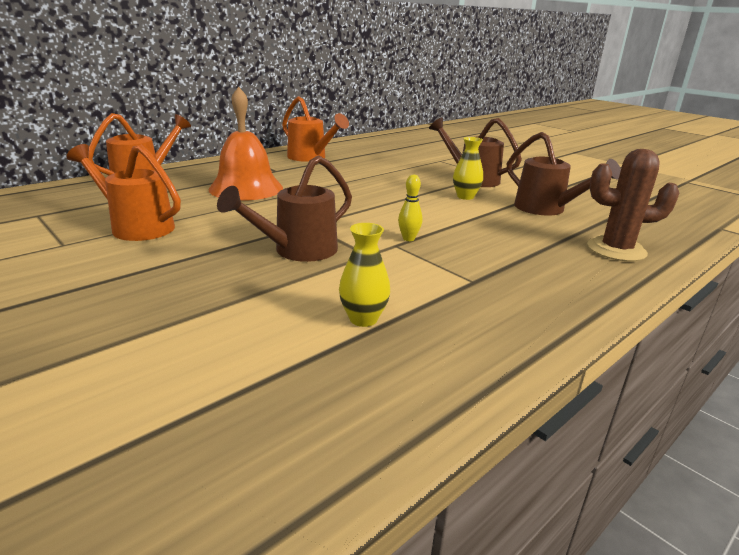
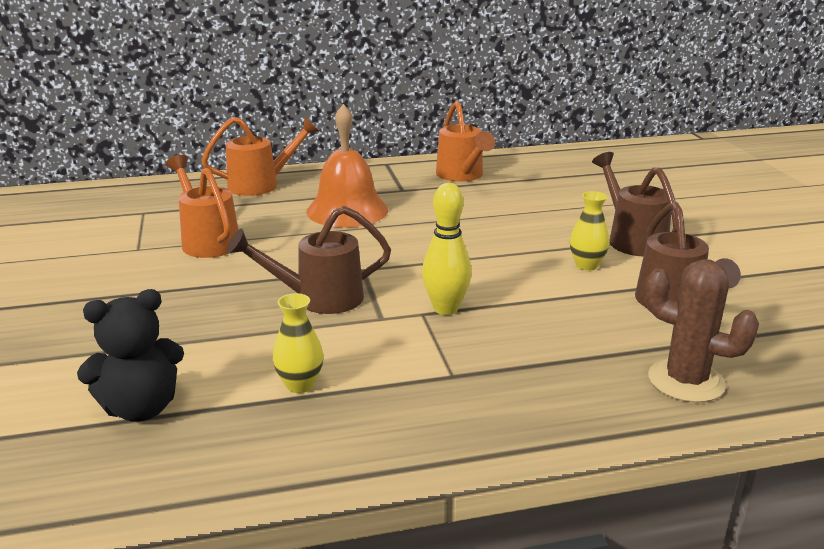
camera: 30 degrees right, 0 degrees up
(225, 384) = (141, 408): none -> black teddy bear
(408, 239) = (445, 309): yellow bowling pin -> yellow bowling pin, size x1.76

